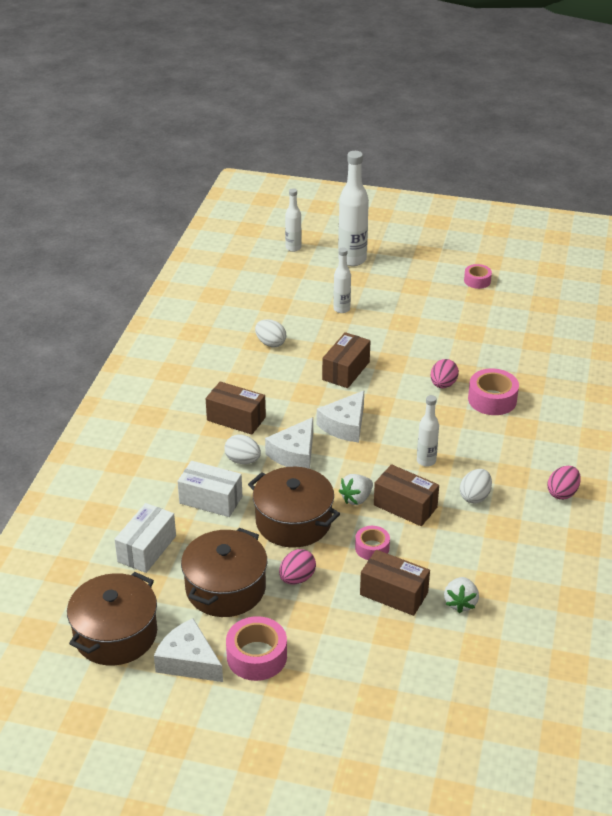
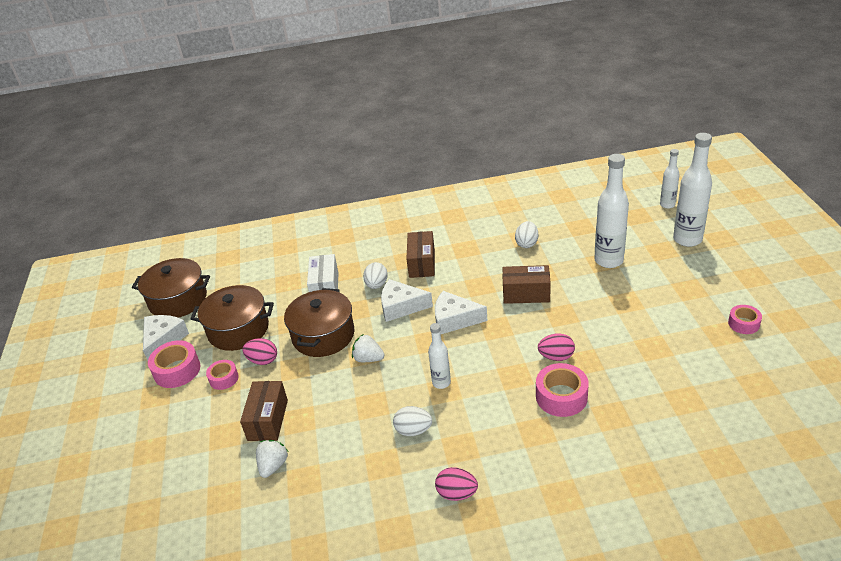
camera: 70 degrees right, 0 degrees up
(147, 549) = (261, 280): white box -> none
(341, 309) = (608, 260): white bottle -> white bottle, size x1.77
(372, 548) = (315, 388): pink tape -> pink tape (224, 378)
(405, 506) = (375, 390): brown box -> none
(460, 603) = (273, 465): white strawberry -> white strawberry turned 120 degrees clockwise

